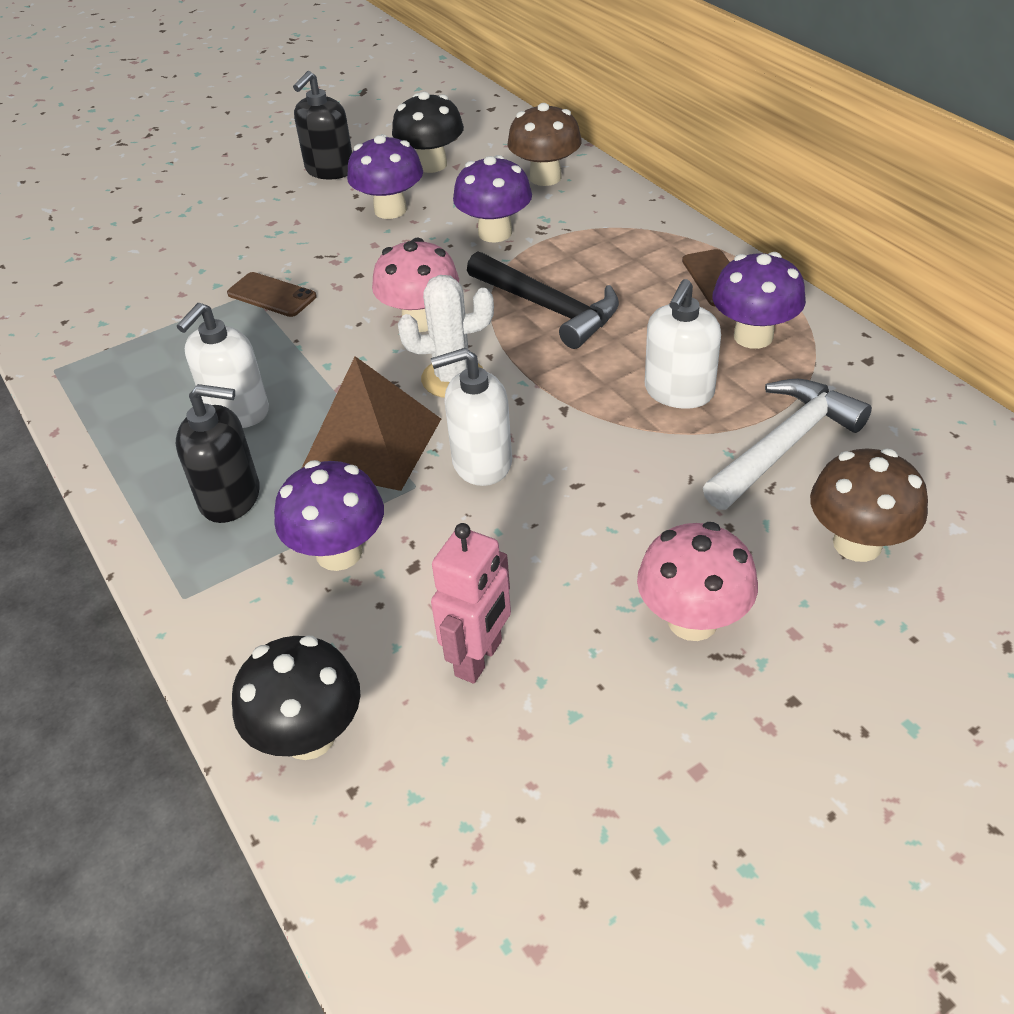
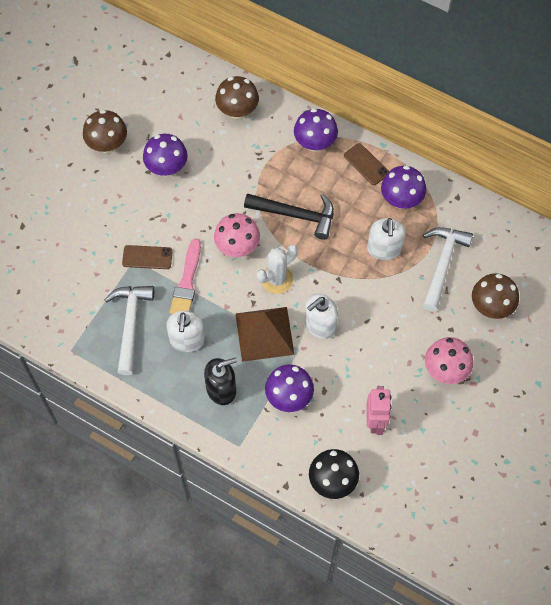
camera: 30 degrees left, 20 degrees up
(171, 364) = (130, 324): none -> white hammer
(304, 340) = (187, 282): none -> pink brush
(330, 170) = (107, 145): black soap dispenser -> brown mushroom
(431, 165) = (165, 120): black mushroom -> none
(495, 233) = (236, 167): purple mushroom -> purple mushroom (315, 143)

